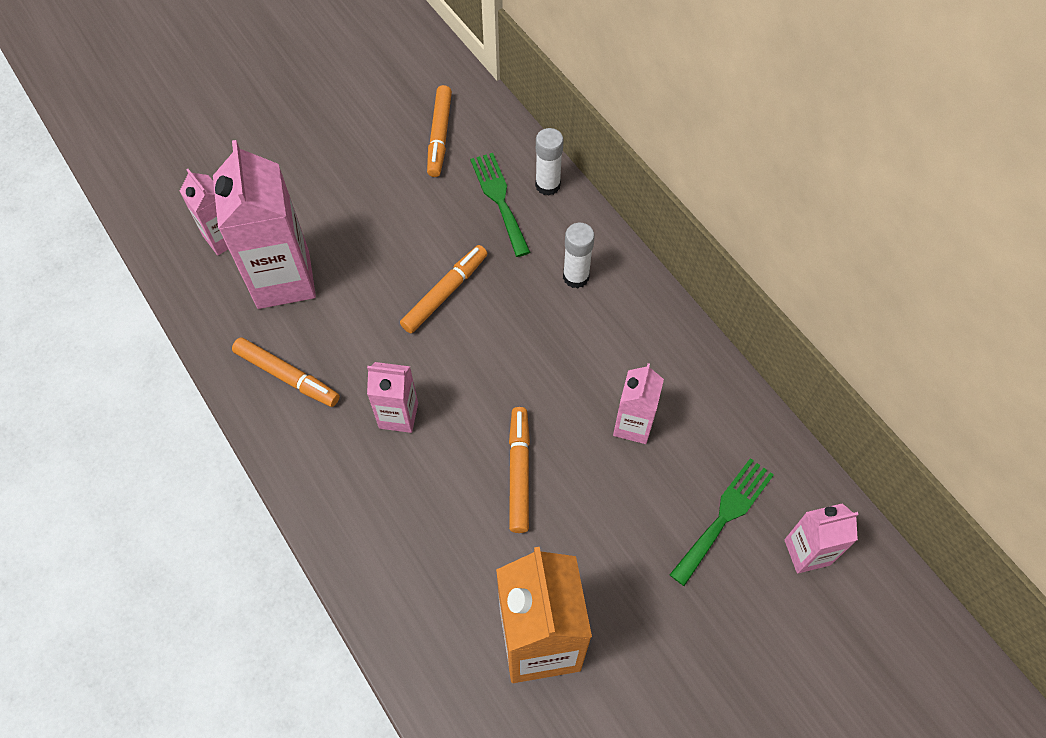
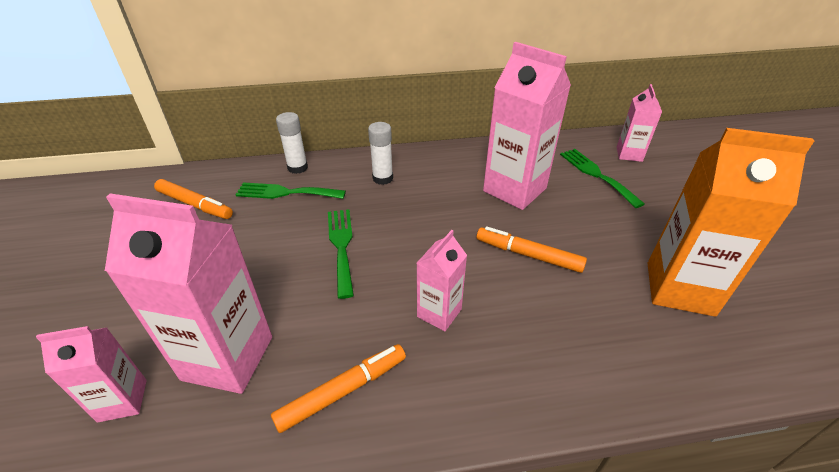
camera: 65 degrees left, 20 degrees down
(445, 293) = (341, 246): orange marker -> green fork
(633, 425) = (514, 190): pink carton -> pink carton, size x1.85

